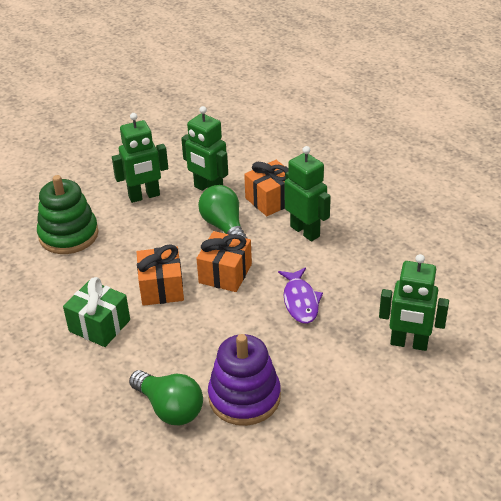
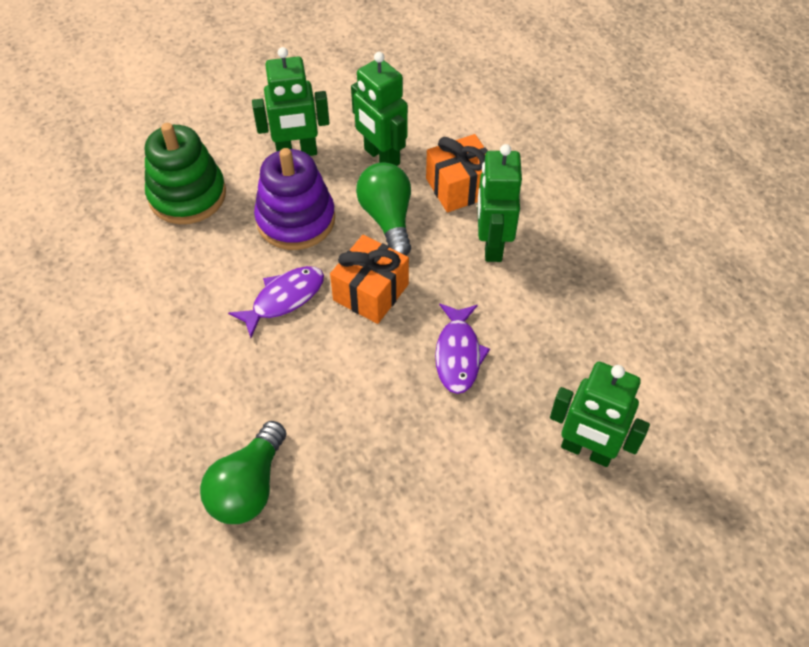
camera: 10 degrees right, 15 degrees up
(99, 325) = (192, 341): green gift -> none
(161, 288) = (284, 299): orange gift -> purple fish
(170, 408) = (248, 487): green light bulb -> green light bulb turned 60 degrees clockwise
(244, 397) = (348, 490): purple stacking toy -> purple stacking toy (296, 220)
(305, 231) = (492, 245): green robot -> green robot turned 150 degrees counterclockwise

